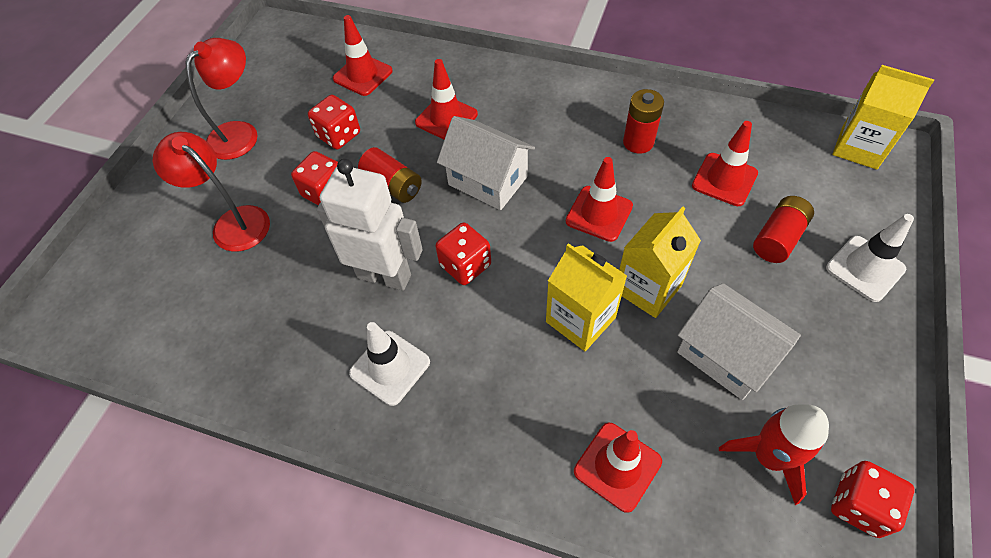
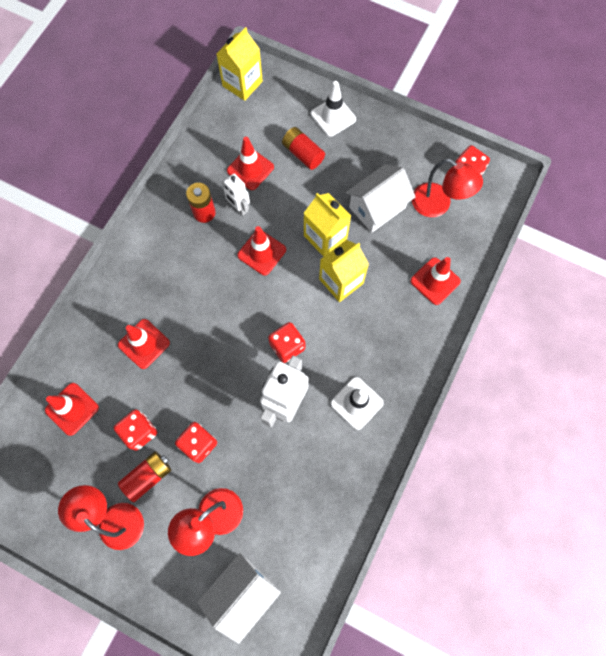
camera: 85 degrees left, 15 degrees up
(393, 185) = (204, 391): red battery -> red battery (148, 476)
(488, 180) = (215, 321): white house -> white house (242, 593)
(658, 177) = (239, 208): none -> white robot
(768, 457) = (438, 205): red rocket -> red lamp

